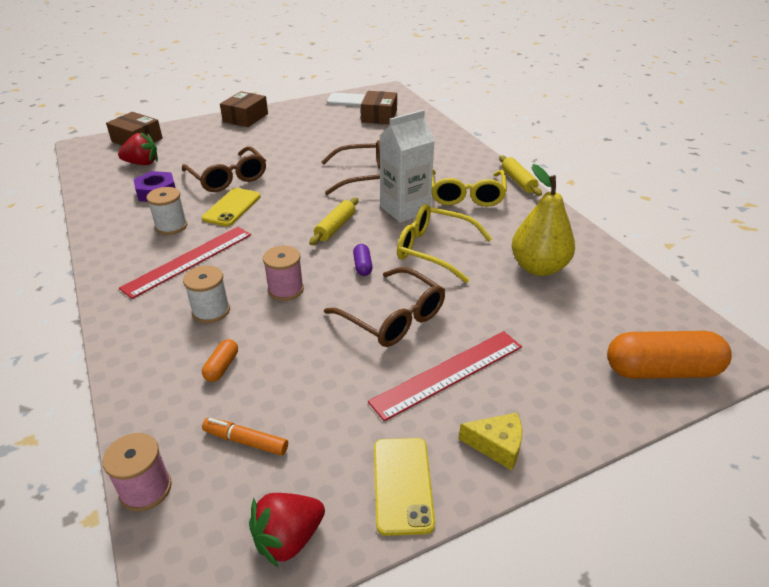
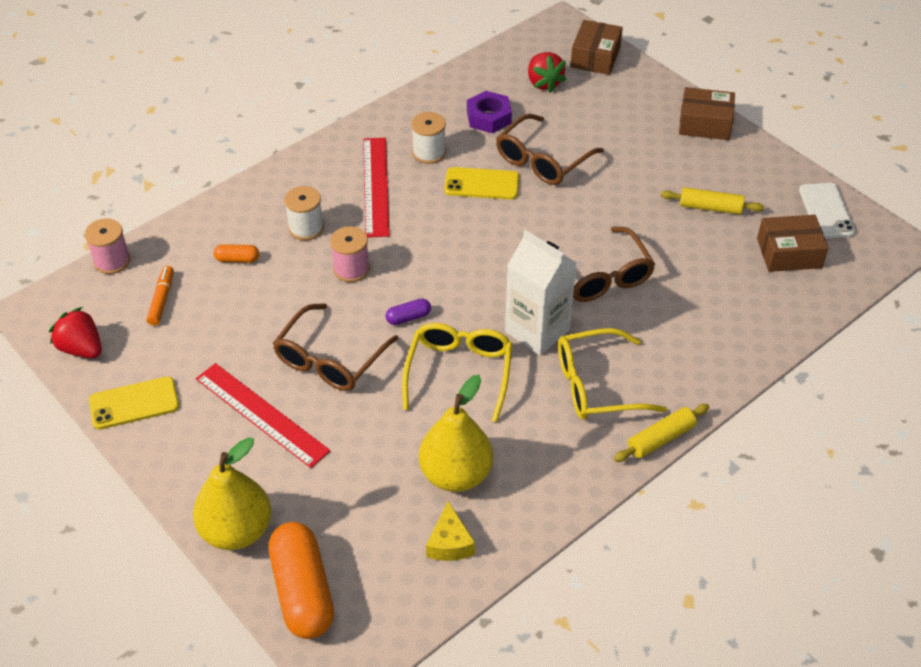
camera: 75 degrees right, 10 degrees up
(188, 260) = (376, 186): red ruler -> red ruler turned 60 degrees clockwise
(335, 227) = (474, 278): yellow rolling pin -> yellow rolling pin (710, 207)
(497, 445) = (182, 460): yellow cheese -> yellow cheese (449, 543)
(593, 409) = (236, 530): none -> yellow pear

